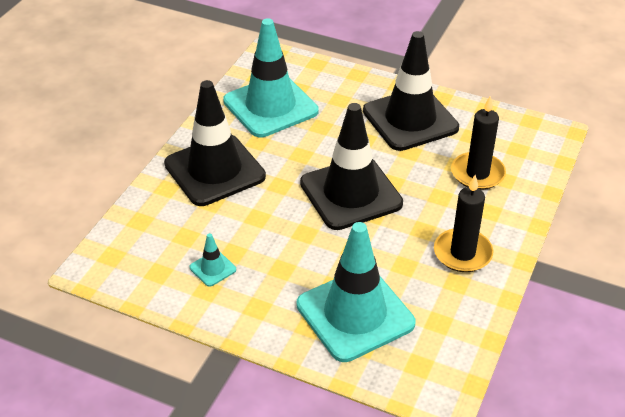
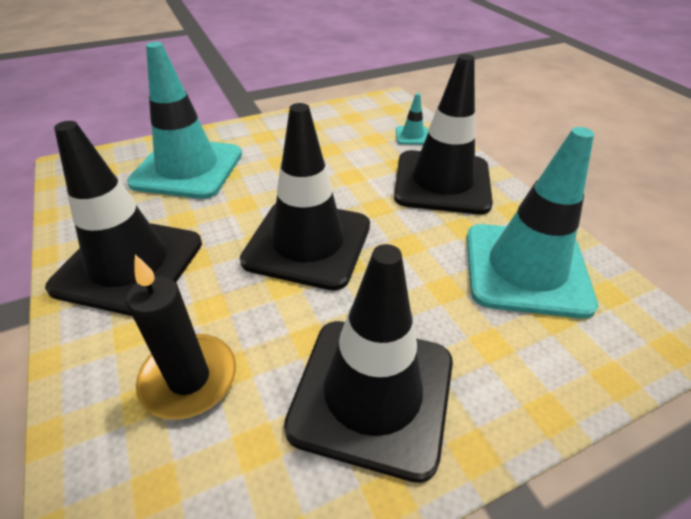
camera: 130 degrees right, 0 degrees up
(213, 268) = (325, 135): turquoise traffic cone -> turquoise traffic cone (412, 136)
(462, 253) = (129, 265): black candle -> black traffic cone

